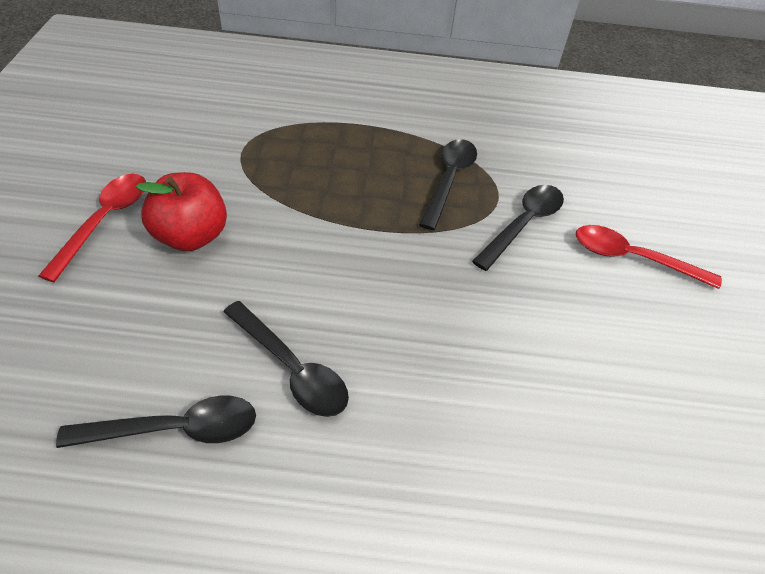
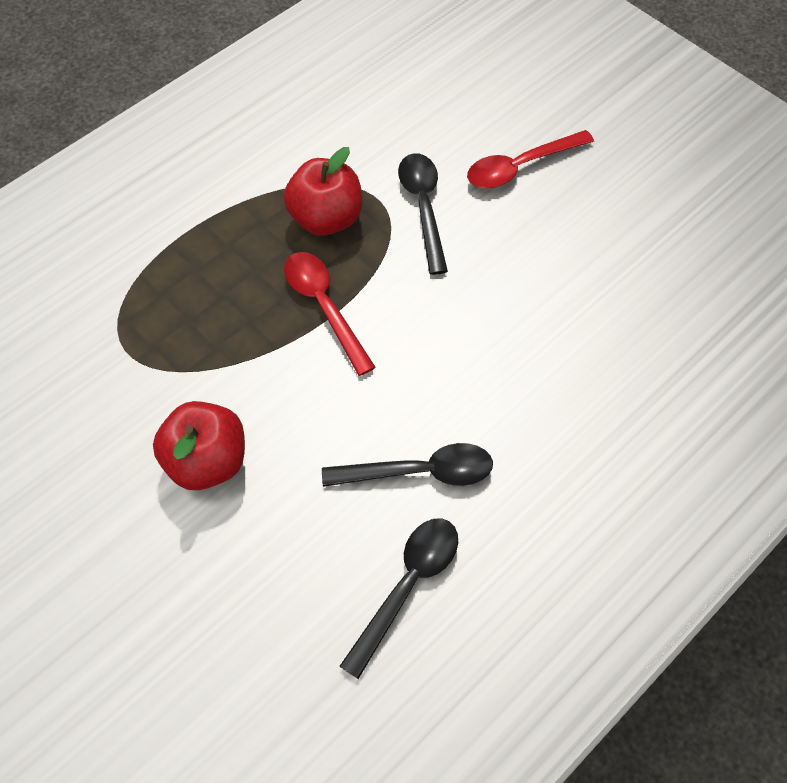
camera: 45 degrees left, 10 degrees up
(105, 221) = (118, 523): red spoon -> red spoon (324, 306)
(449, 180) = (326, 218): black spoon -> red apple

